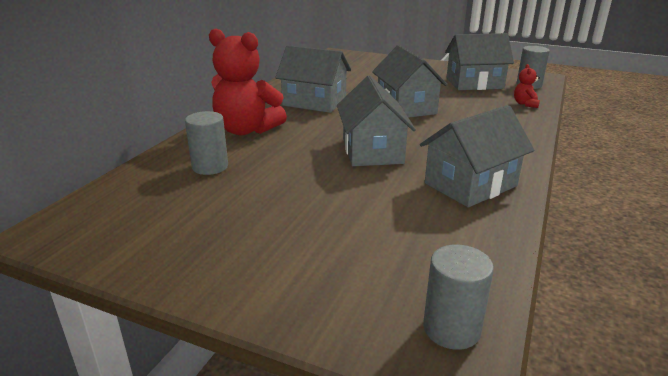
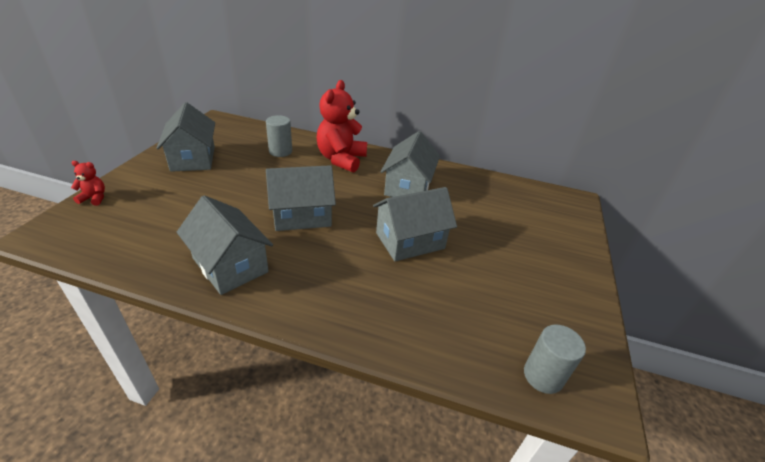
camera: 80 degrees right, 10 degrees up
(451, 329) = (67, 235): grey cylinder -> none
(474, 83) = (518, 309): grey house -> grey house (193, 158)
(525, 104) = (451, 351): red teddy bear -> red teddy bear (94, 198)

